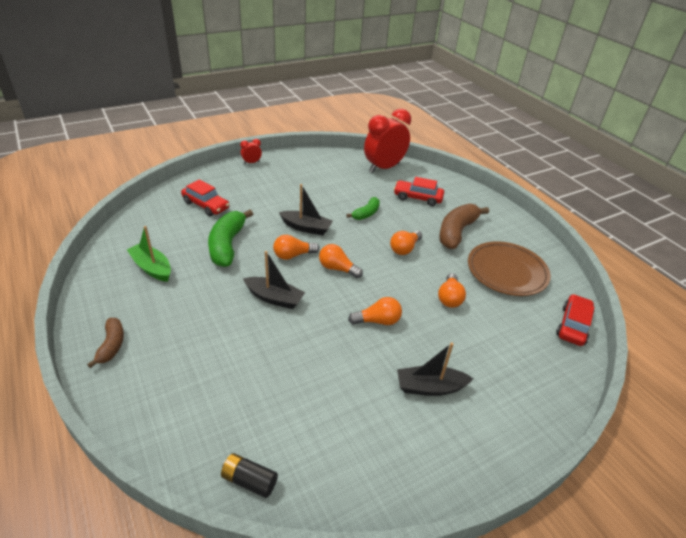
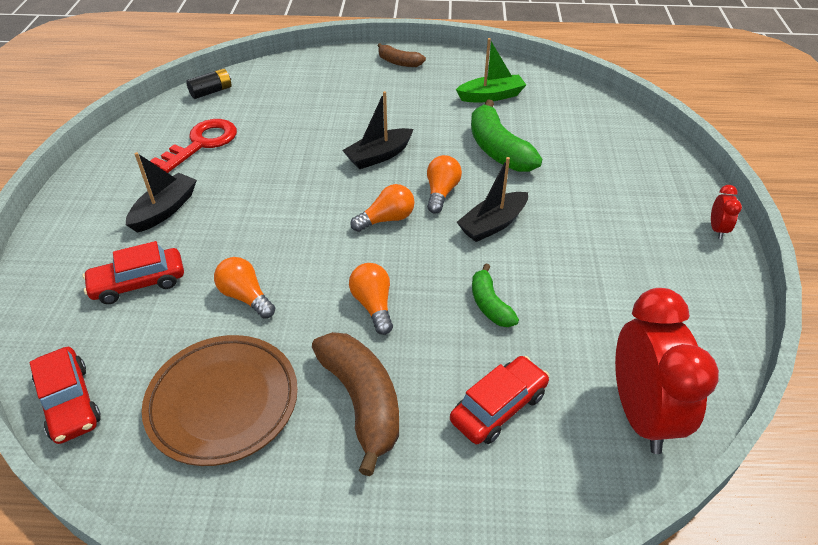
camera: 125 degrees right, 5 degrees up
(206, 205) = (599, 155): red car -> red car (138, 283)
(227, 245) = (498, 149): green banana -> green banana turned 150 degrees counterclockwise
(339, 422) = (202, 143): none -> red key
(377, 321) = (276, 214): orange light bulb -> none

